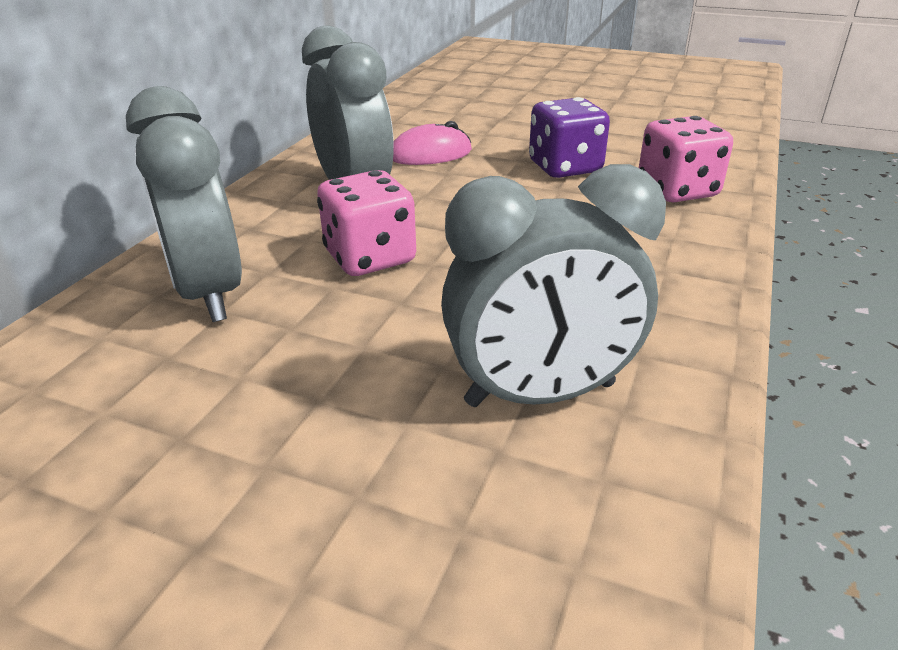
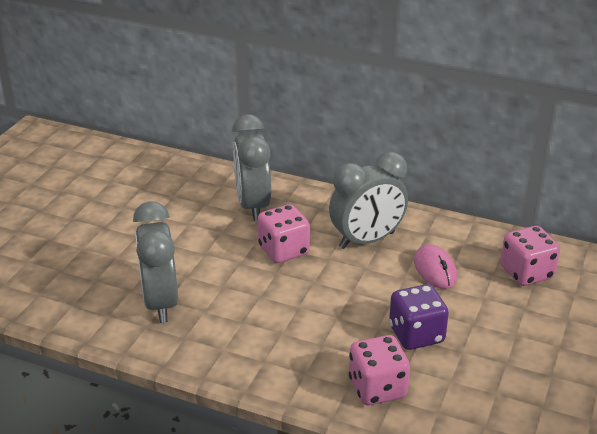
camera: 90 degrees right, 0 degrees up
(209, 293) = (253, 206): grey clock -> grey clock turned 75 degrees counterclockwise
(437, 113) = (526, 273): none -> pink dice

